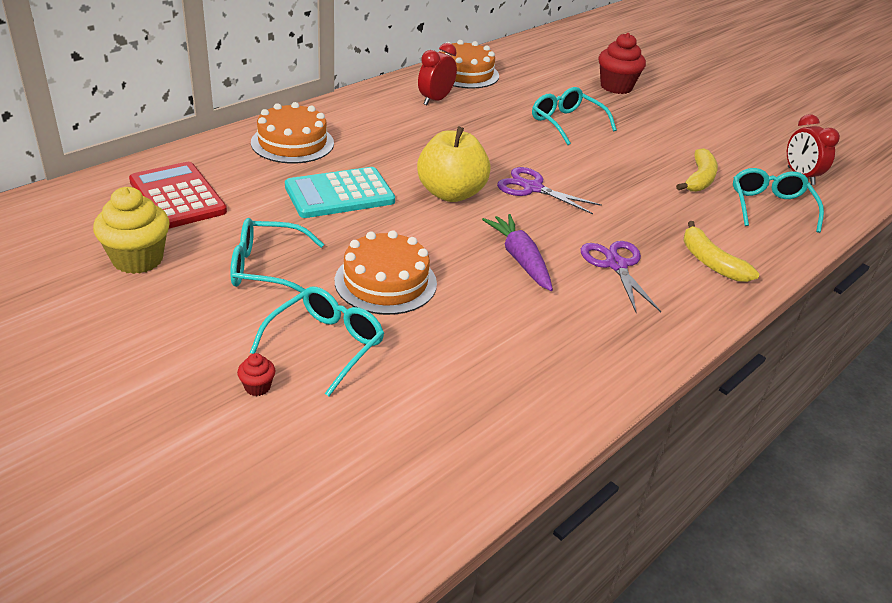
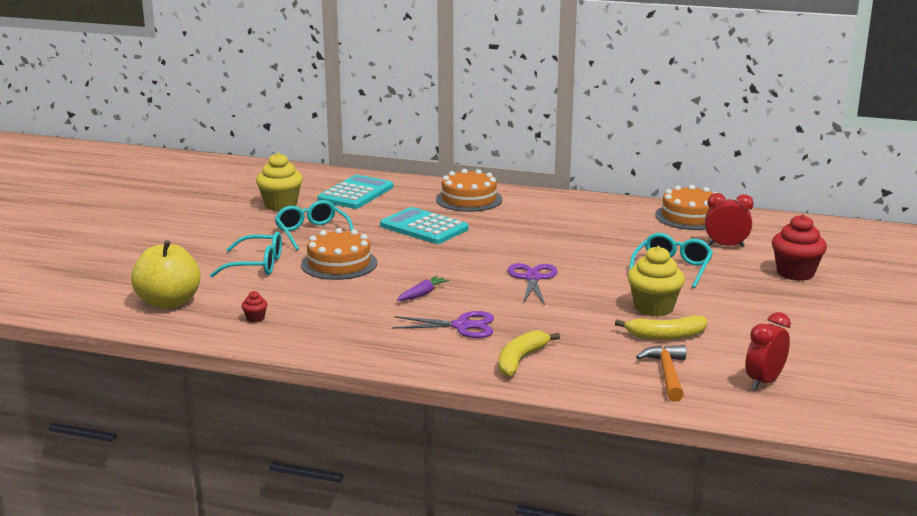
camera: 65 degrees right, 15 degrees down
(177, 196) = (356, 193): red calculator -> turquoise calculator
(257, 387) = (202, 260): red cupcake -> red cupcake (255, 318)
(435, 100) = (618, 219): red clock -> red clock (726, 246)
(451, 193) = (478, 256): yellow apple -> yellow apple (169, 302)
(520, 259) = (422, 294): purple carrot -> purple carrot, size x0.64
(616, 265) = (462, 326): purple scissors -> purple scissors turned 45 degrees clockwise
(640, 162) = (653, 308): none -> yellow cupcake
(770, 207) = (667, 374): turquoise glasses -> orange hammer

